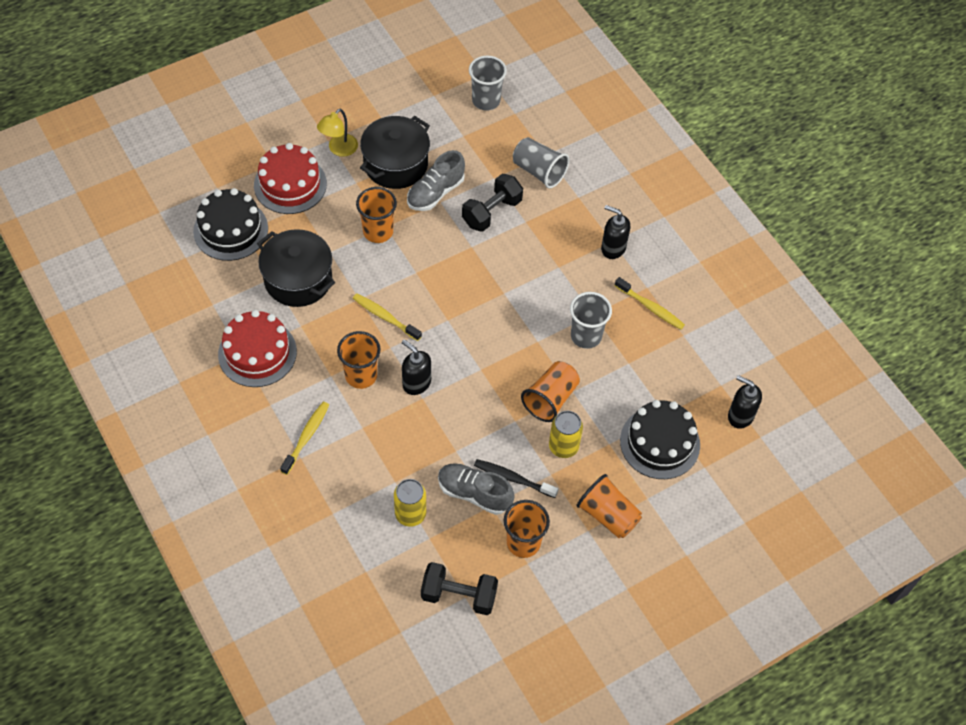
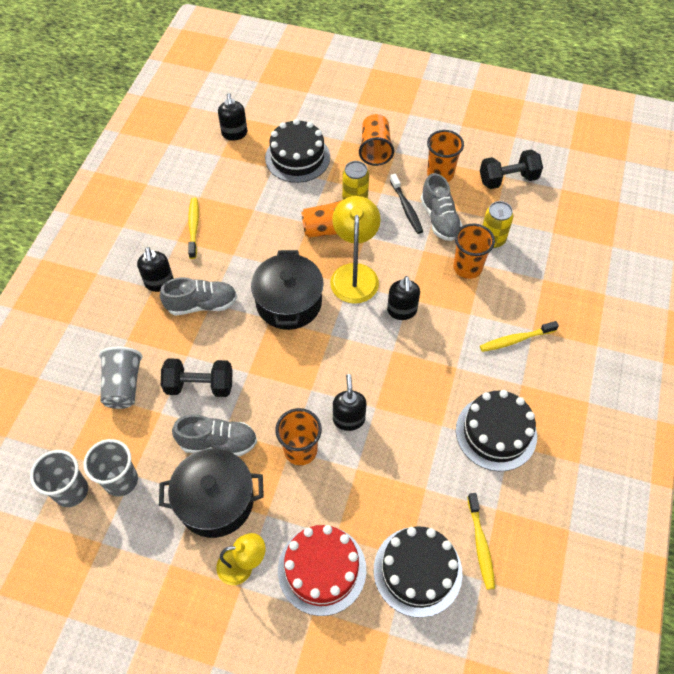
camera: 130 degrees left, 0 degrees up
(257, 353) = (496, 433): red cake -> black cake
(298, 279) = (406, 467): black pot -> black pot (289, 302)
(361, 375) = (434, 348): orange cup -> orange cup (467, 268)
(368, 276) = (349, 419): none -> black soap dispenser
(385, 317) = (372, 375): yellow toothbrush -> yellow toothbrush (480, 544)
(459, 595) = (508, 179): black dumbbell -> black dumbbell turned 75 degrees counterclockwise
(485, 380) = (354, 274): none -> yellow lamp
(563, 260) = (202, 304): none -> grey shoe
(586, 336) = (256, 245): grey cup -> grey cup (121, 480)

